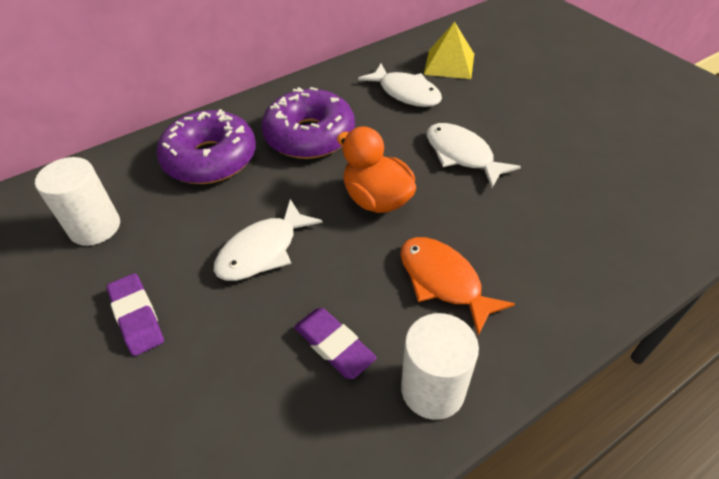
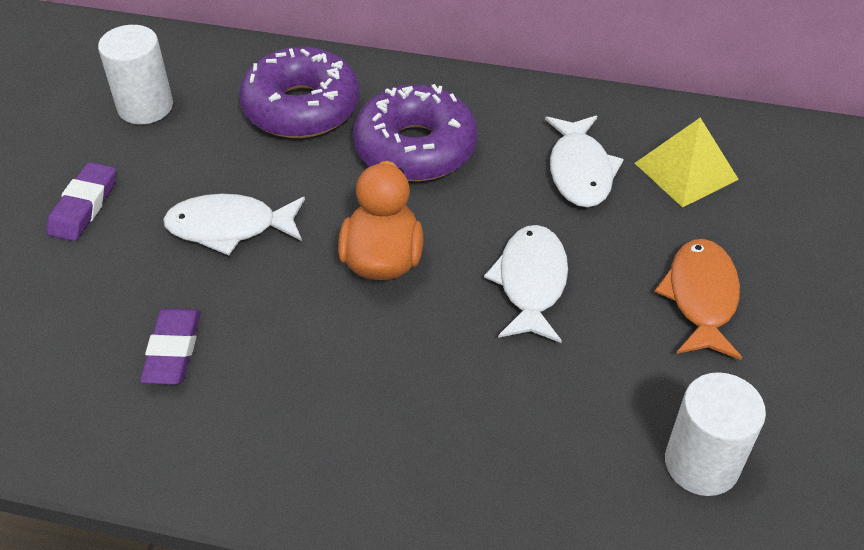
camera: 45 degrees right, 0 degrees up
(433, 389) = (190, 450): white cylinder -> white cylinder (701, 463)
(443, 281) = (326, 380): orange fish -> orange fish (701, 297)

